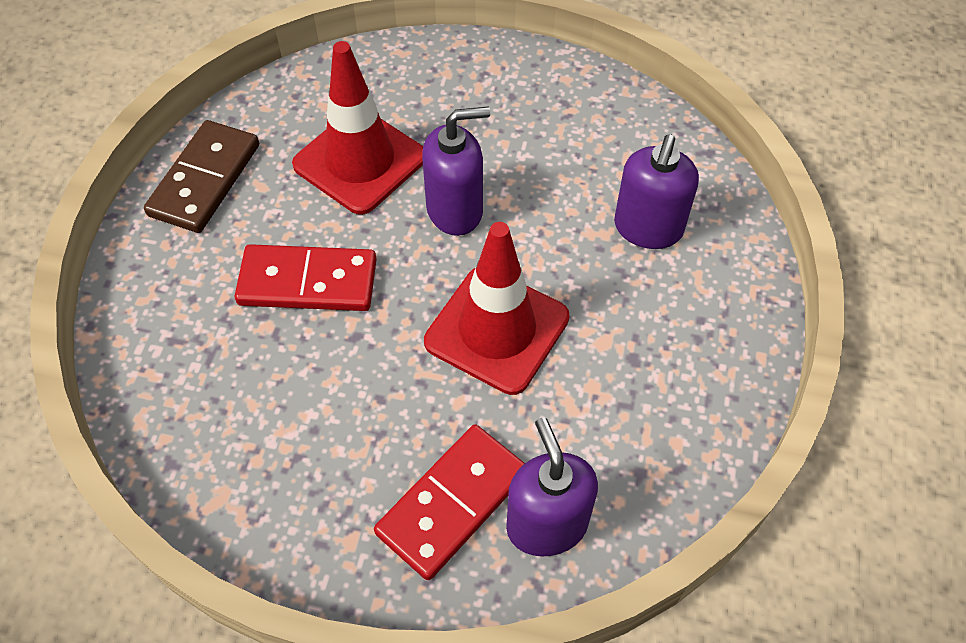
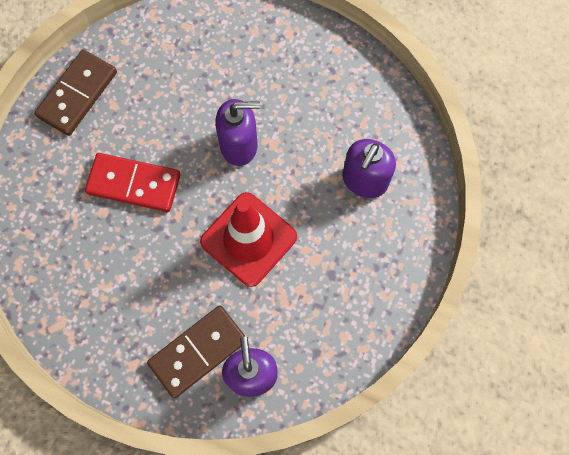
camera: 10 degrees right, 15 degrees up
(360, 161) = (182, 96): red traffic cone -> none
(453, 503) = (198, 352): red domino -> brown domino

